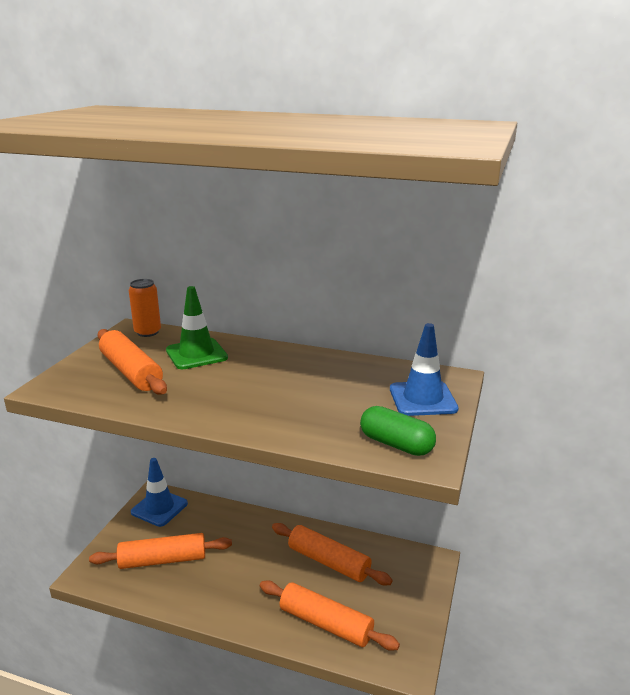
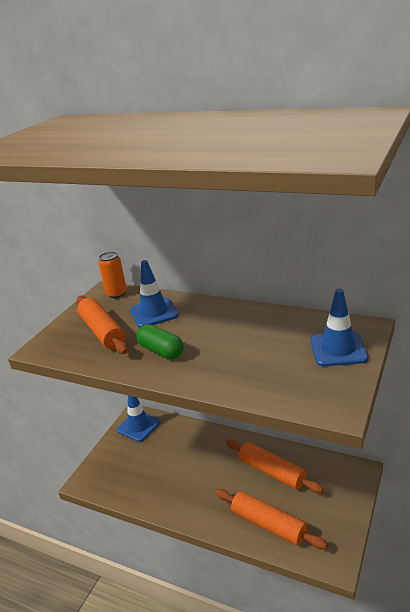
camera: 10 degrees right, 5 degrees up
(163, 560) = (141, 470): orange rolling pin -> none
(196, 354) = (154, 313): green traffic cone -> blue traffic cone
(396, 444) = (312, 394): green capsule -> green capsule (161, 351)

